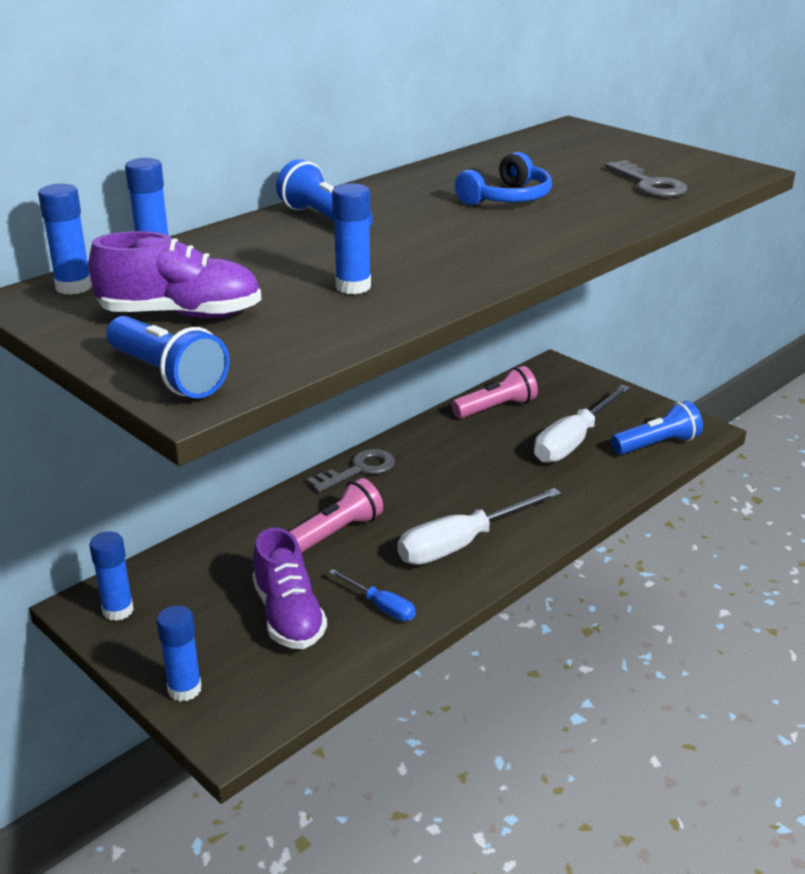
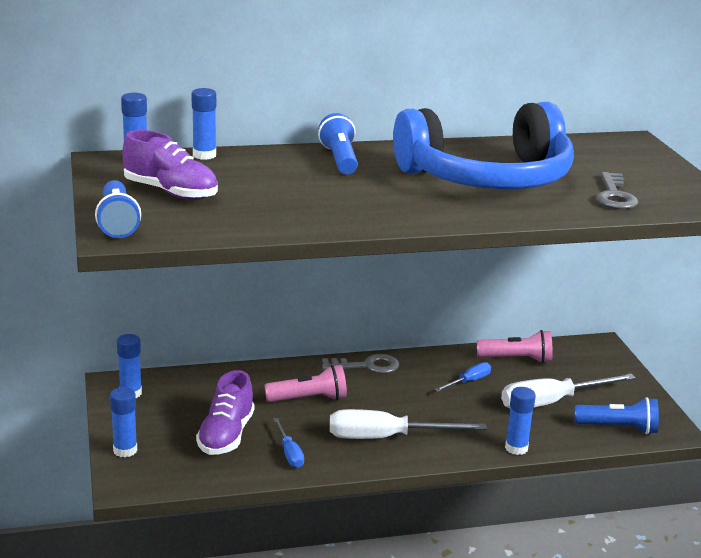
camera: 30 degrees right, 5 degrees down
(353, 287) = (292, 205): blue glue stick -> blue glue stick (516, 448)
(476, 449) = (468, 382): none -> blue screwdriver
(506, 198) = (487, 178): blue headphones -> blue headphones, size x2.33

